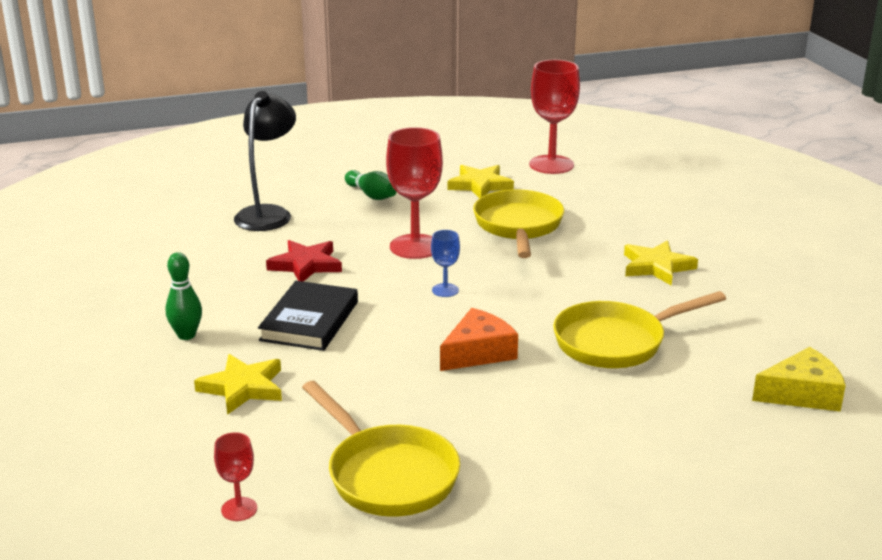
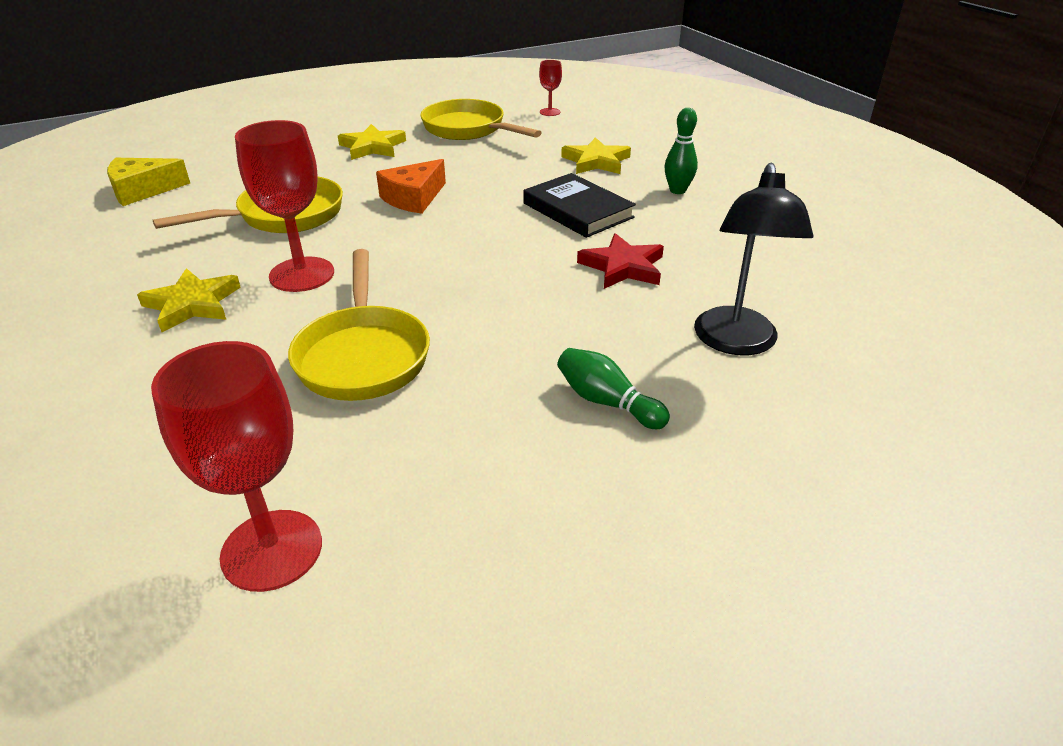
camera: 170 degrees right, 10 degrees up
(309, 321) = (577, 210): black book -> black book turned 45 degrees counterclockwise
(415, 247) = (503, 305): red goblet -> red goblet (302, 274)
(445, 290) = (453, 251): blue goblet -> none
(480, 185) = (425, 453): yellow star -> yellow star (373, 147)

